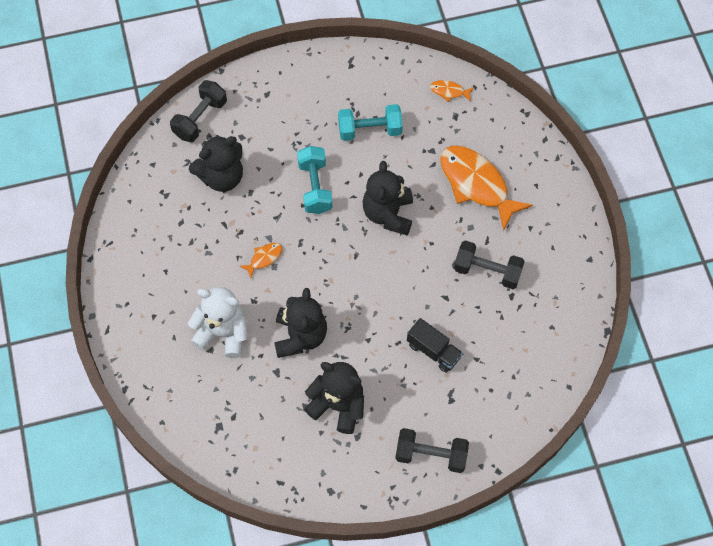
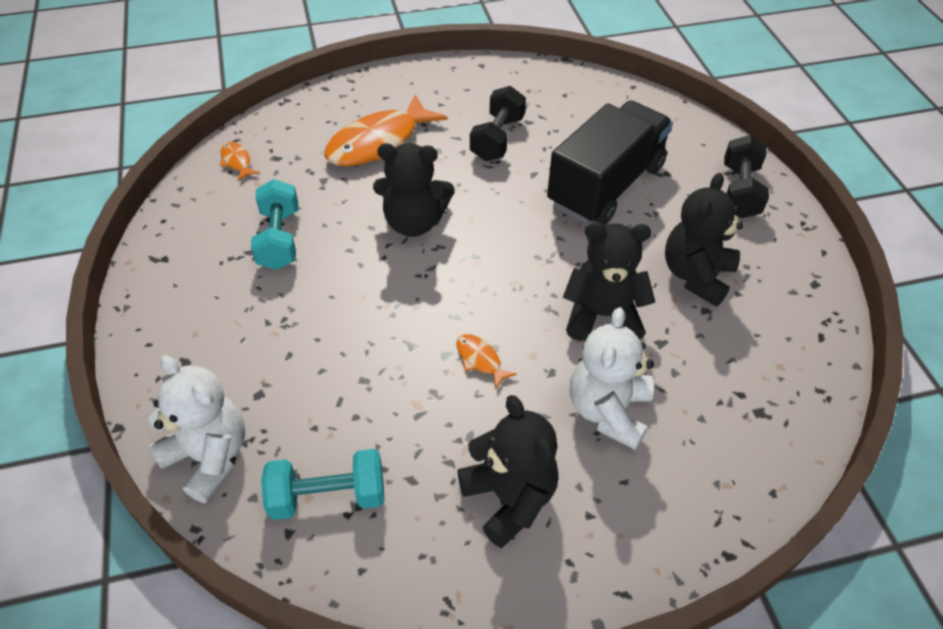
camera: 90 degrees left, 15 degrees down
(200, 119) = (209, 456): black dumbbell -> white teddy bear
(221, 177) = (330, 420): black teddy bear -> black teddy bear (509, 498)
(315, 187) = (364, 299): turquoise dumbbell -> turquoise dumbbell (328, 496)
(433, 351) = (606, 186): black truck -> black truck, size x2.06
(449, 91) = (237, 161): orange fish -> orange fish turned 135 degrees clockwise

